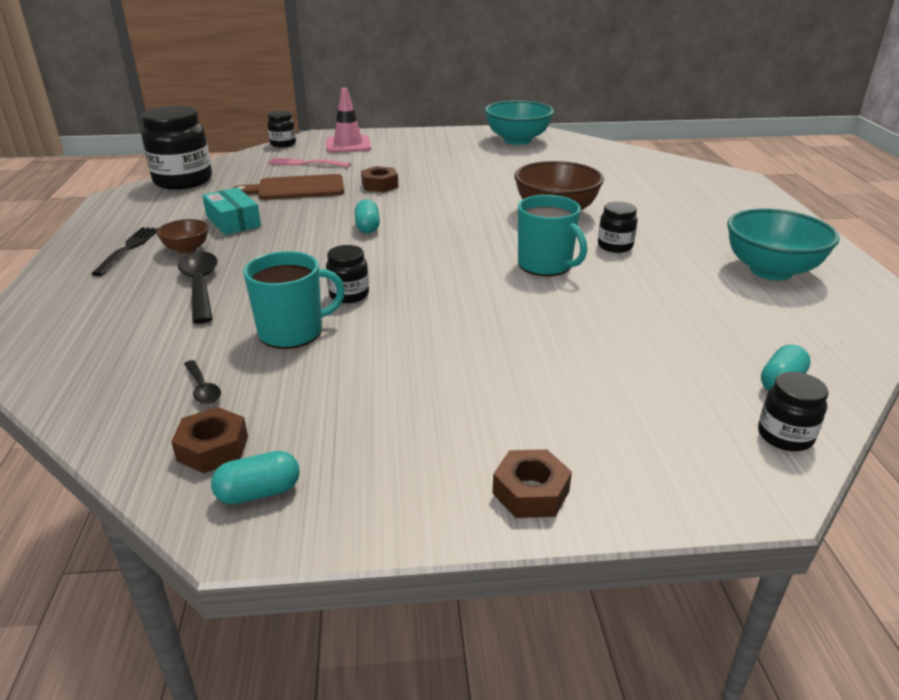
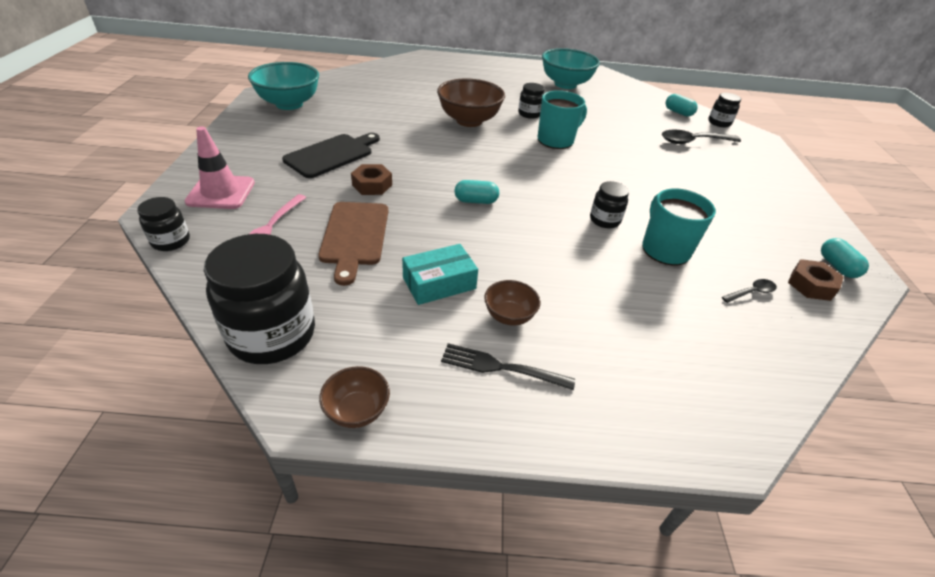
camera: 85 degrees left, 10 degrees up
(107, 209) = (357, 411): none -> brown bowl
(200, 286) = (594, 301): black spoon -> black spoon (693, 142)
(427, 166) = (331, 155): none -> black cutting board
(530, 492) = (788, 186): brown nut -> none

